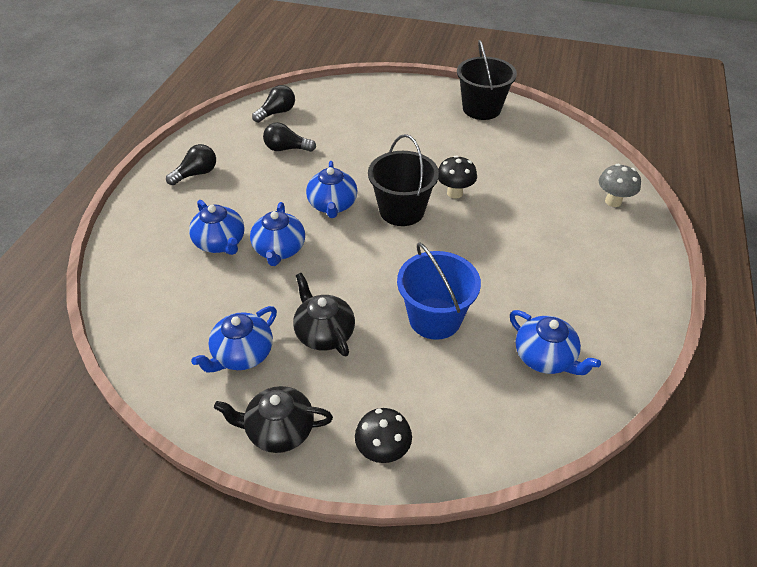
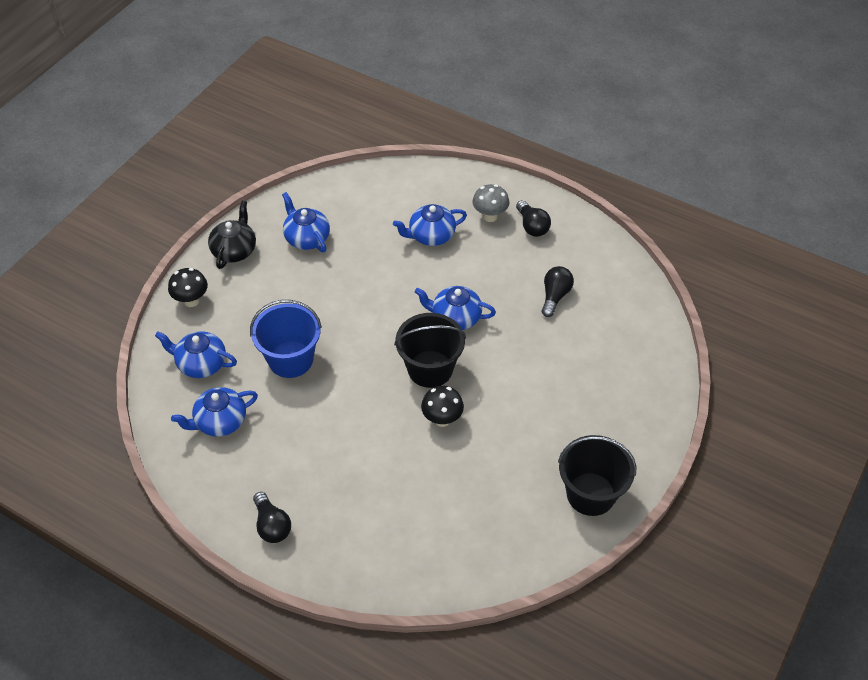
camera: 105 degrees right, 5 degrees up
(277, 113) = (623, 297): black light bulb -> black light bulb (272, 525)
(279, 250) = (408, 272): blue teapot -> blue teapot (201, 364)
(324, 333) = (306, 287): black teapot -> none
(613, 201) = (382, 562): grey mushroom -> grey mushroom (490, 216)

